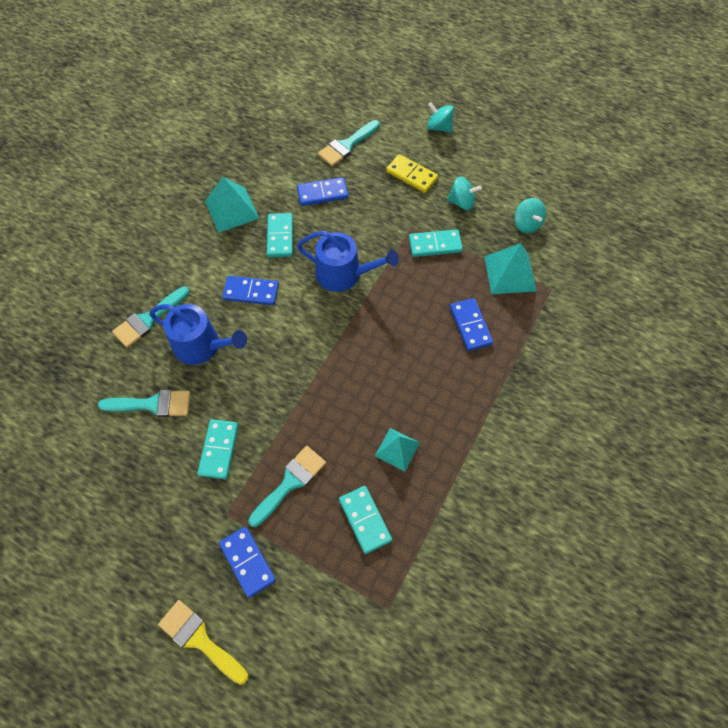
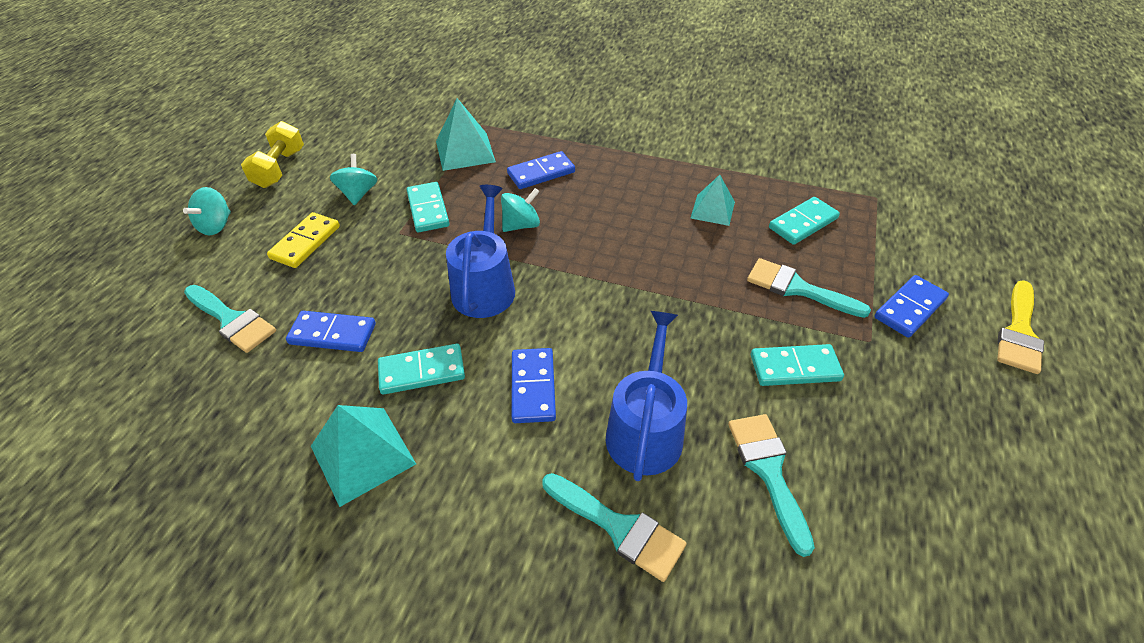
camera: 100 degrees left, 15 degrees down
(322, 193) = (332, 334): blue domino -> blue domino turned 60 degrees counterclockwise
(501, 154) = (279, 168): none -> yellow dumbbell
(527, 224) = (393, 144): turquoise spinning top -> turquoise spinning top (521, 225)

